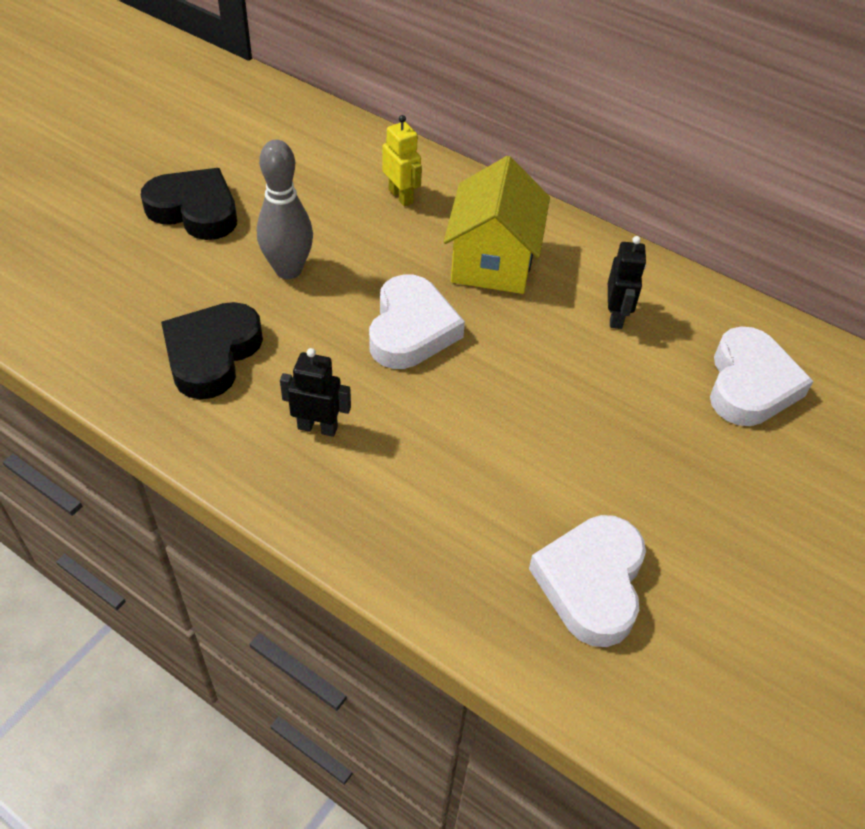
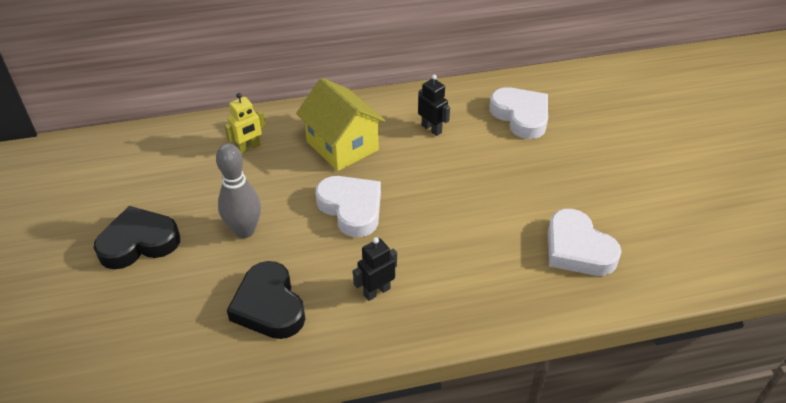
camera: 45 degrees left, 5 degrees down
(401, 196) = (249, 148): yellow robot -> yellow robot turned 135 degrees clockwise

